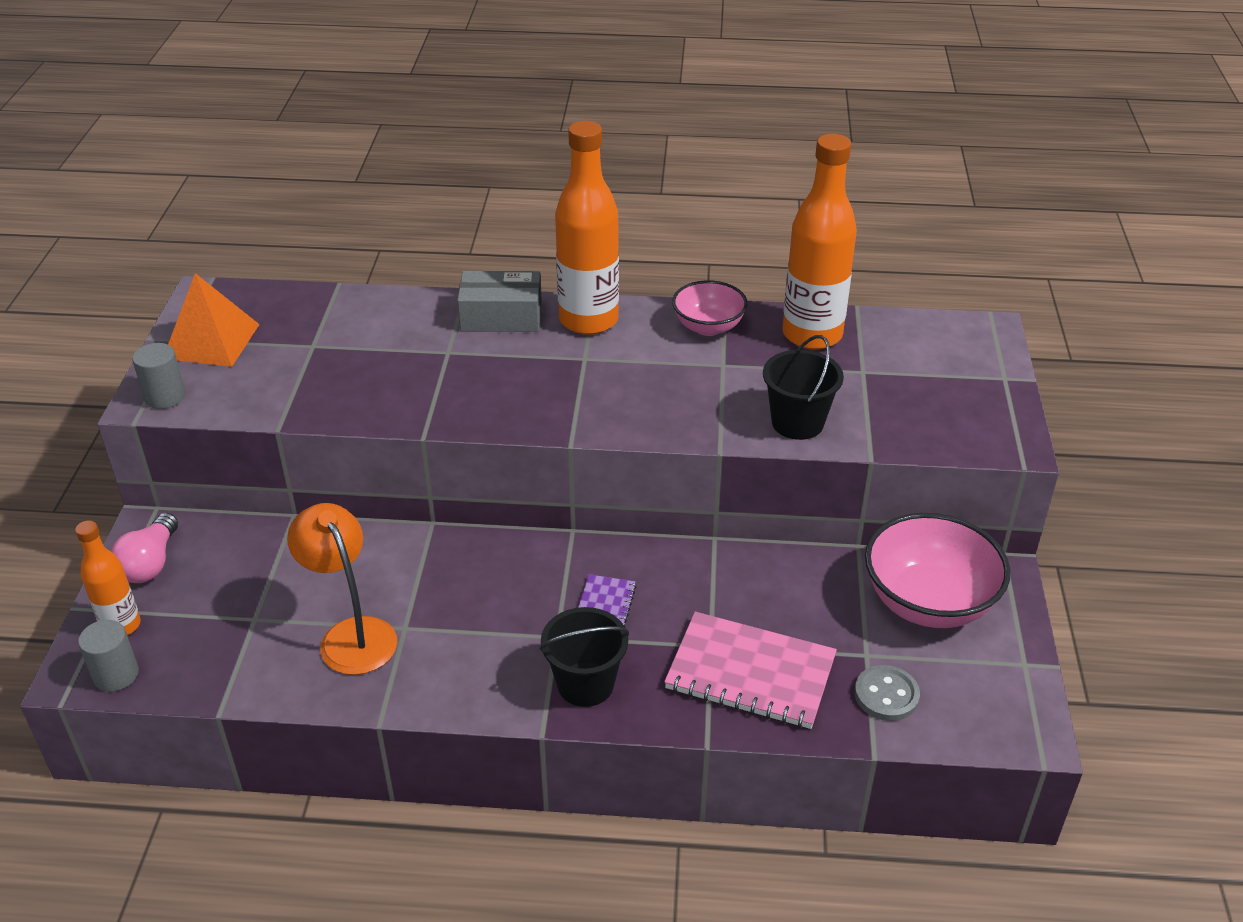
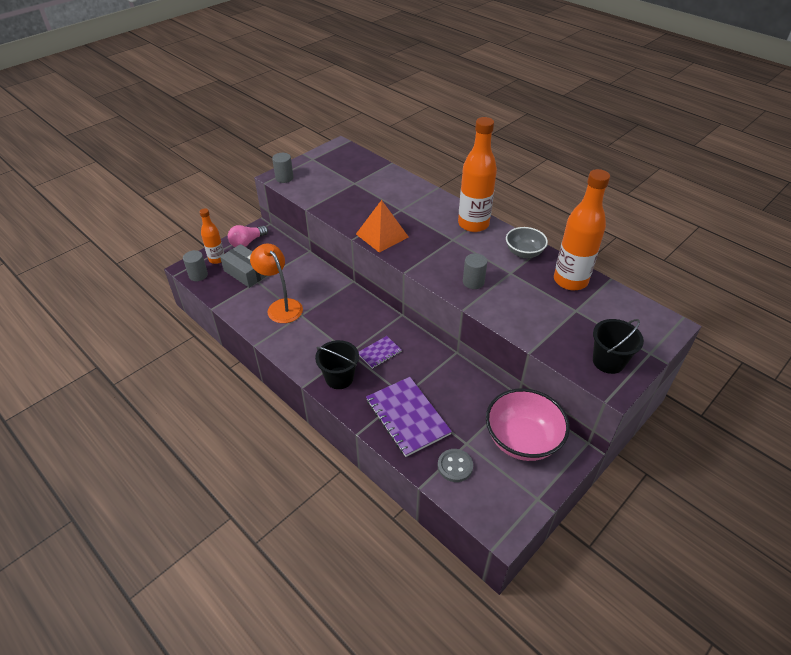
camera: 40 degrees right, 5 degrees up
(211, 341) = (322, 164): orange pyramid -> orange pyramid (382, 235)
(351, 634) = (281, 306): orange lamp -> orange lamp turned 45 degrees counterclockwise
(501, 316) = (438, 205): grey box -> grey box (246, 272)
(688, 405) = (473, 282): none -> grey cylinder
(708, 327) = (524, 253): pink bowl -> grey bowl
(750, 673) = (407, 417): pink notebook -> purple notebook
(797, 422) = (514, 316): black bucket -> black bucket (608, 361)

